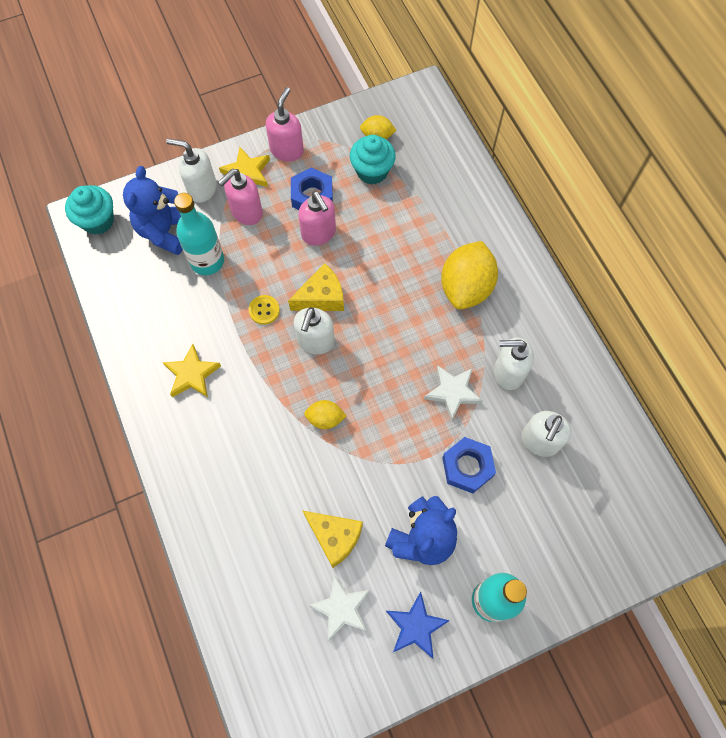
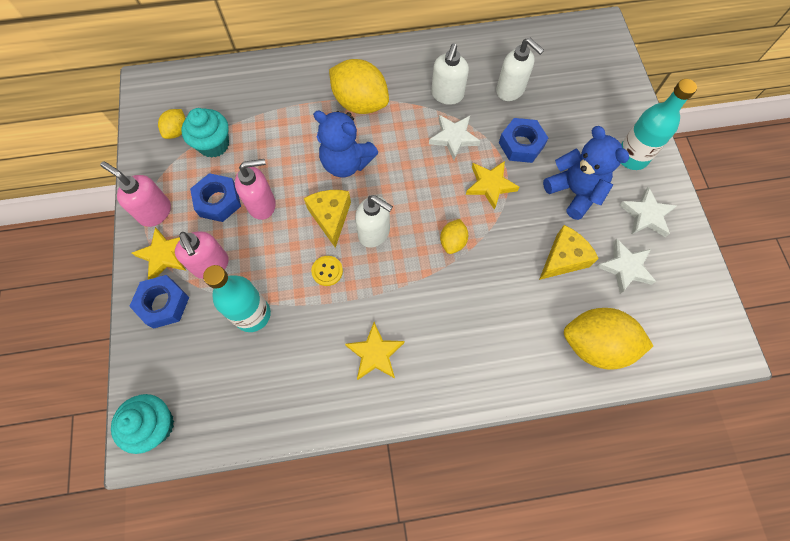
camera: 75 degrees left, 0 degrees up
(165, 231) = (199, 352): blue teddy bear -> blue teddy bear (346, 163)
(201, 189) = (163, 304): white soap dispenser -> blue nut
(244, 586) = (595, 345): none -> yellow lemon
(404, 443) = (490, 185): none -> yellow star
(416, 626) = (646, 215): blue star -> white star

